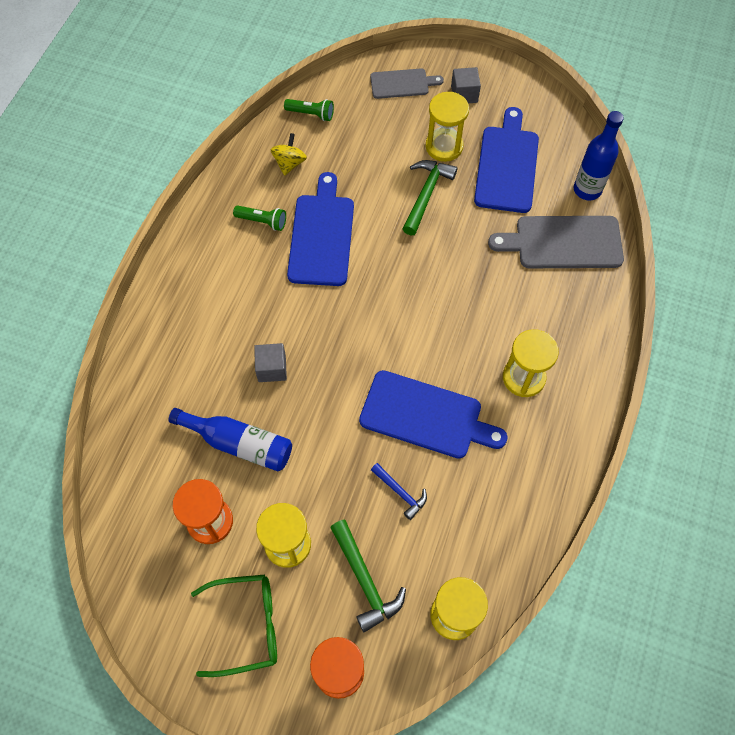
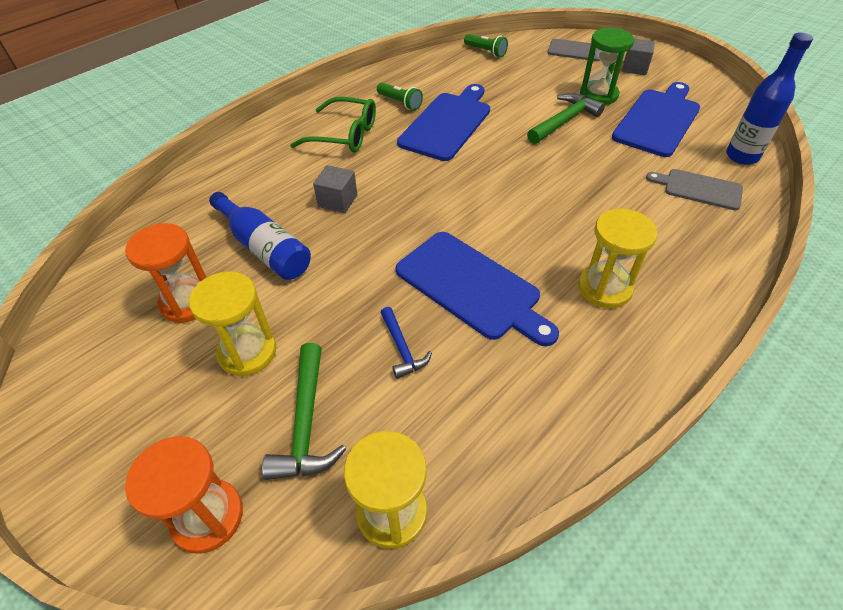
camera: 25 degrees right, 15 degrees down
(246, 625) = (145, 415): green glasses -> green glasses (344, 135)
(289, 163) = (448, 75): yellow spinning top -> none
(444, 146) = (598, 95): yellow hourglass -> green hourglass
(563, 242) = (699, 189): grey cutting board -> grey cutting board, size x0.60

